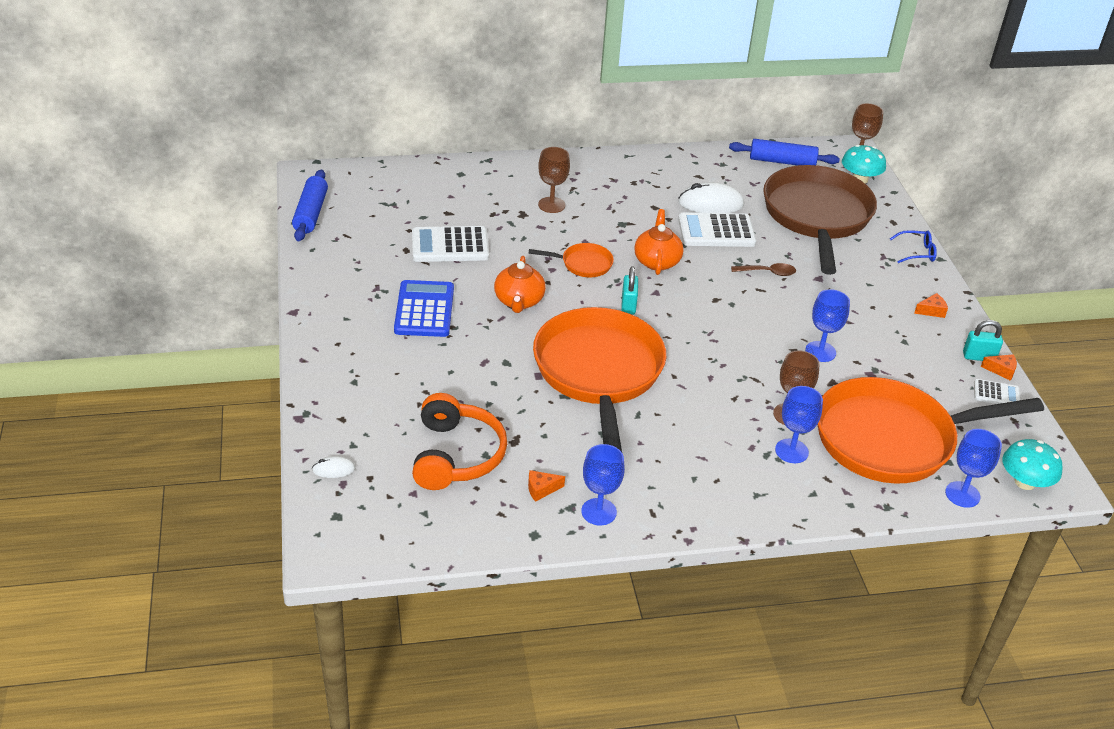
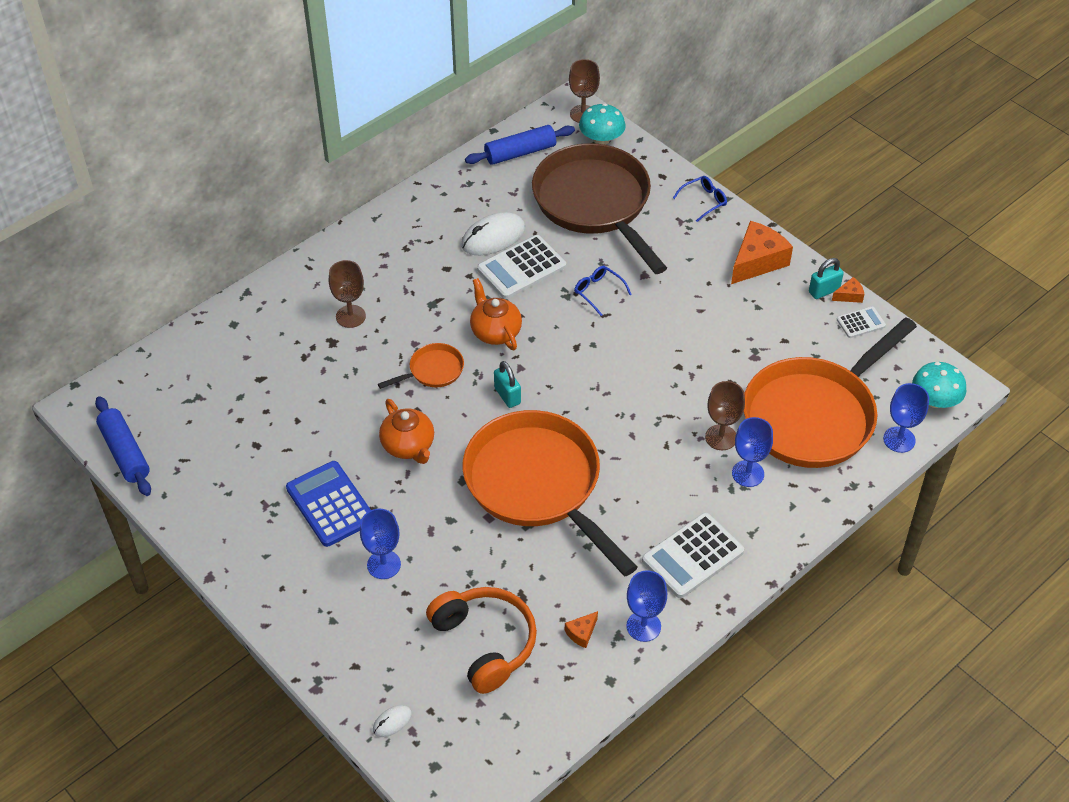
camera: 30 degrees left, 10 degrees up
(450, 245) = (294, 417): white calculator -> white calculator (692, 556)
(768, 272) = (598, 292): brown spoon -> blue glasses
(820, 351) = (700, 356): blue goblet -> blue goblet (384, 564)
(931, 311) = (757, 261): orange cheese -> orange cheese, size x2.19

